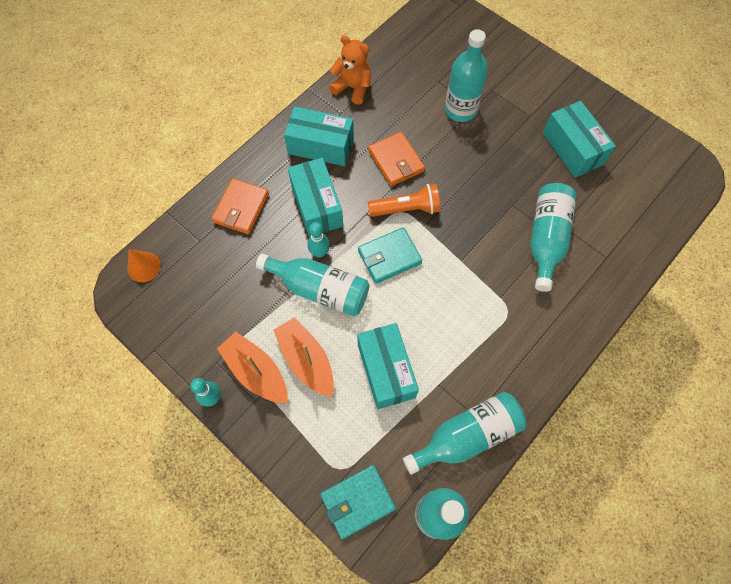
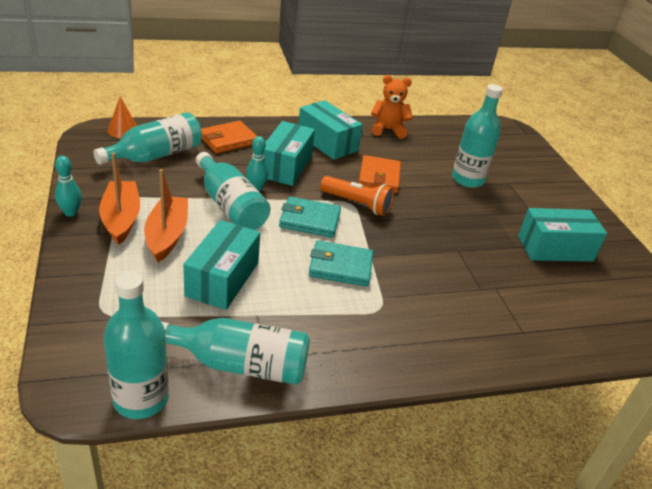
camera: 30 degrees right, 30 degrees down
(353, 88) = (388, 130): orange teddy bear -> orange teddy bear turned 60 degrees counterclockwise
(358, 501) = (88, 341): turquoise wallet -> turquoise wallet (340, 267)
(546, 239) = (469, 286): turquoise bottle -> turquoise bottle (155, 155)
(572, 149) = (555, 248): turquoise box -> turquoise box turned 75 degrees clockwise

